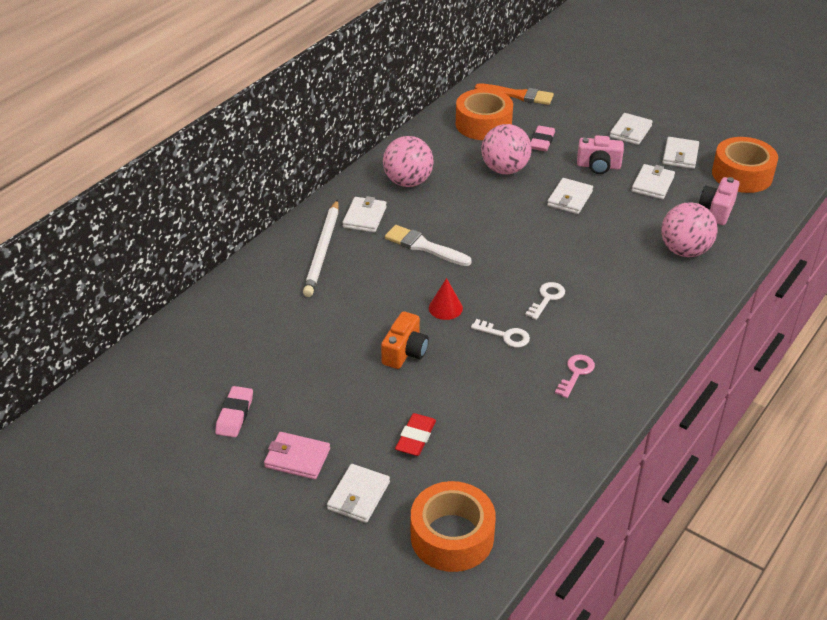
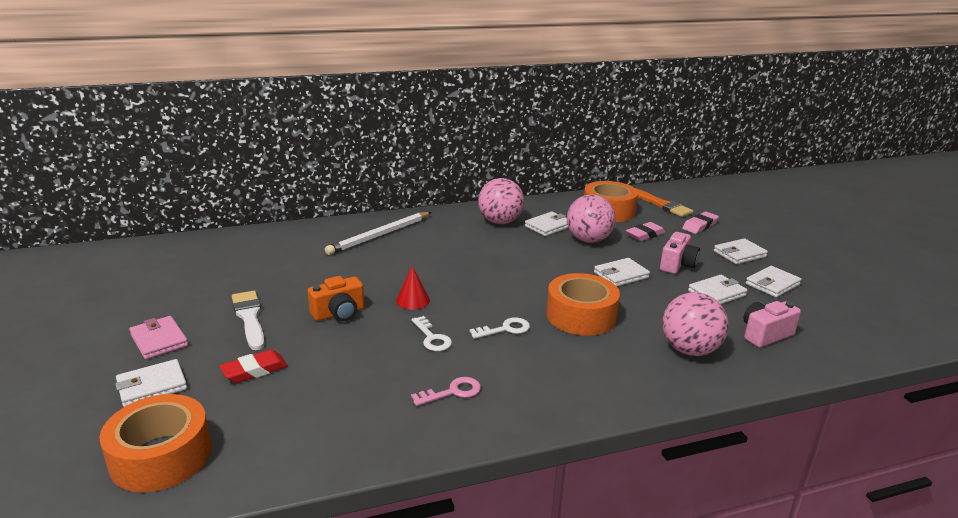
camera: 35 degrees right, 15 degrees down
(234, 415) = (170, 296): pink eraser -> pink eraser (699, 226)
(364, 217) = (438, 229): white wallet -> white wallet (548, 226)
(423, 246) = (454, 259): white brush -> white brush (249, 318)
(598, 166) = (677, 265): pink camera -> pink camera turned 105 degrees counterclockwise
(742, 174) = (827, 319): orange tape -> orange tape (581, 316)

